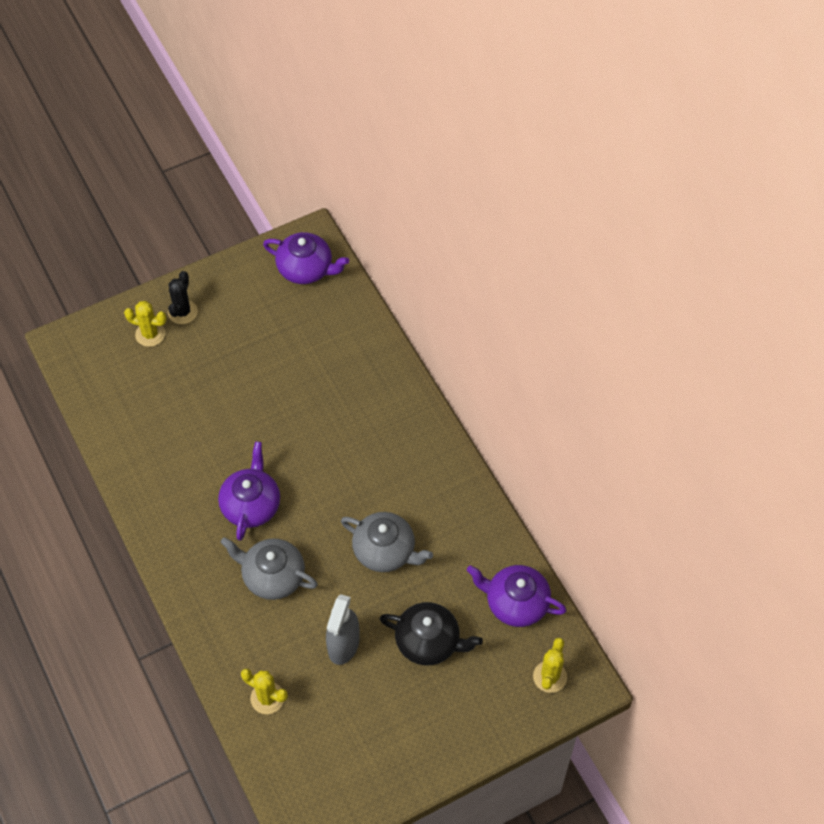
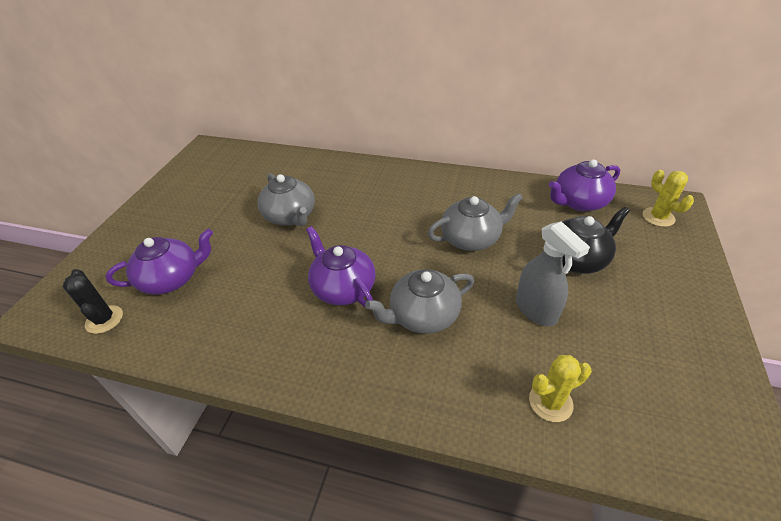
camera: 45 degrees left, 15 degrees down
(150, 334) = (127, 255): yellow cactus -> none
(182, 312) = (144, 228): black cactus -> black cactus (104, 319)
(290, 399) = (290, 216): none -> grey teapot
(306, 269) = (219, 160): purple teapot -> purple teapot (172, 279)

